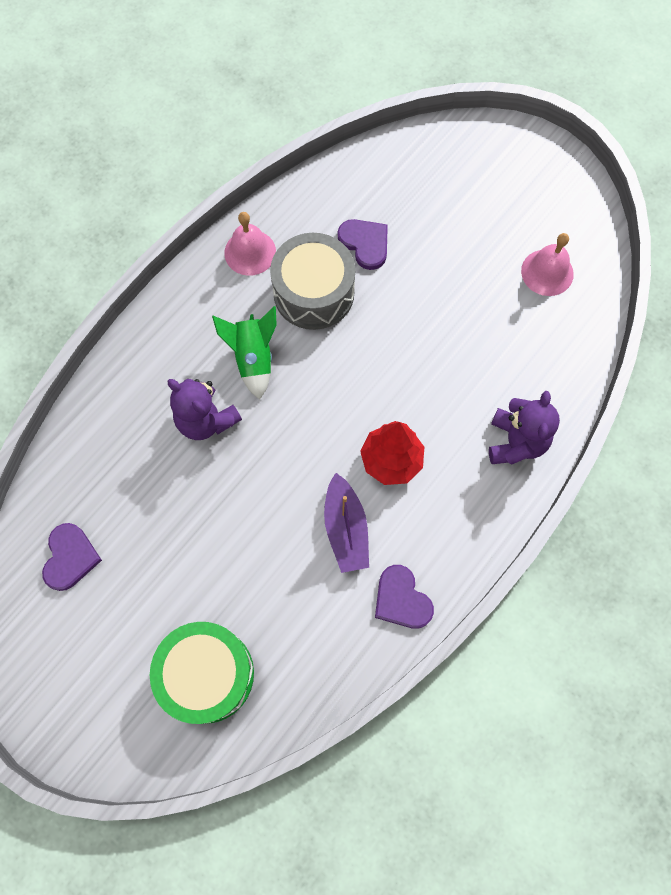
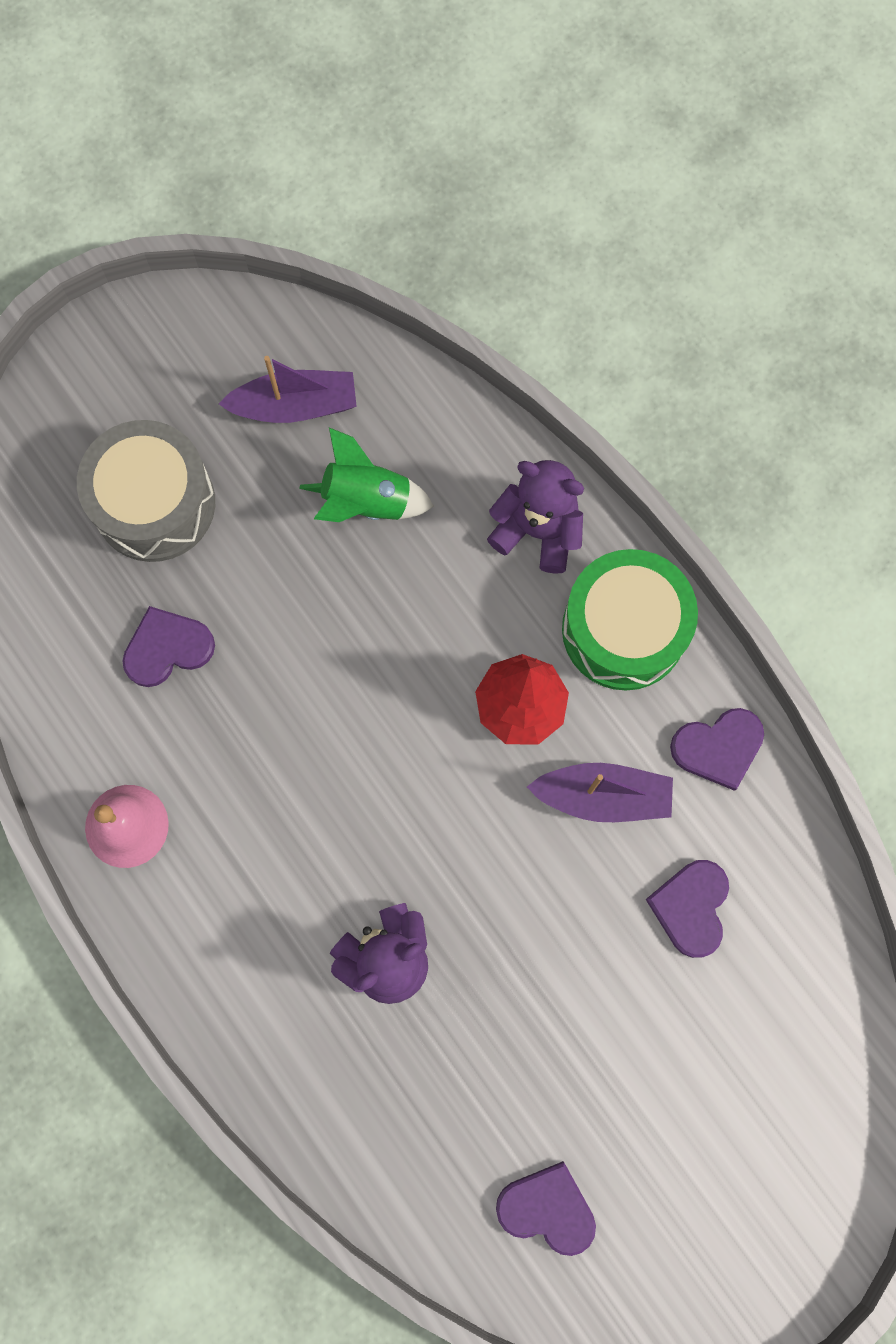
camera: 75 degrees left, 5 degrees up
(207, 674) = (760, 1040): green drum -> green drum (624, 629)
(253, 358) = (307, 863): green rocket -> green rocket (366, 502)
(286, 606) = (691, 907): none -> purple heart
(313, 292) = (226, 746): grey drum -> grey drum (154, 503)
(547, 272) = (295, 406): pink bell -> purple boat

